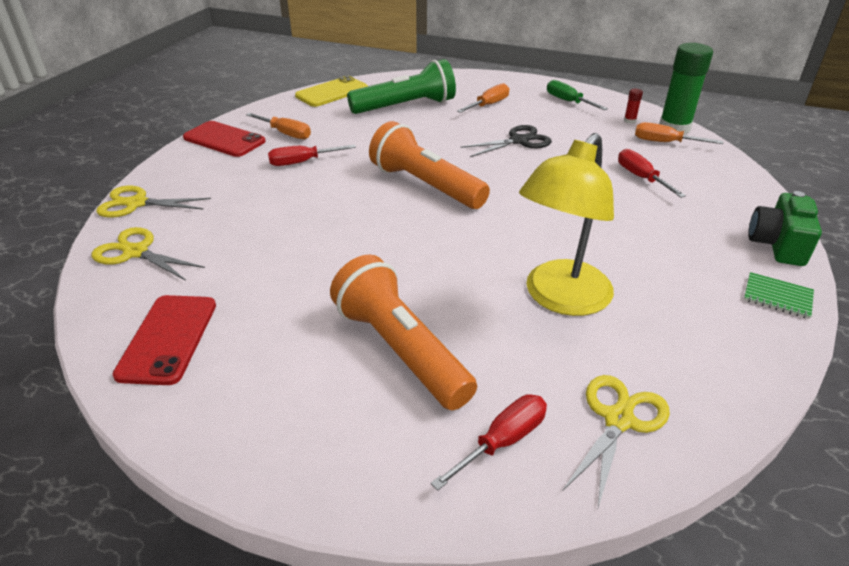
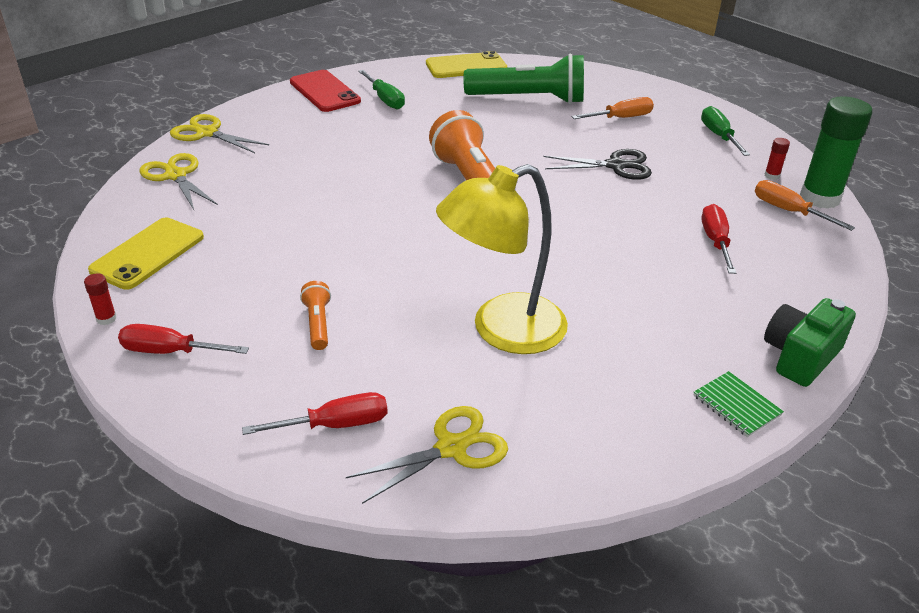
camera: 25 degrees right, 0 degrees up
(168, 339) = (148, 253): red phone -> yellow phone
(176, 424) = (106, 319): none -> red glue stick
(285, 133) = (385, 99): orange screwdriver -> green screwdriver
(302, 162) = (377, 132): red screwdriver -> red screwdriver (171, 352)
(400, 349) = (318, 324): orange flashlight -> orange flashlight, size x0.44

